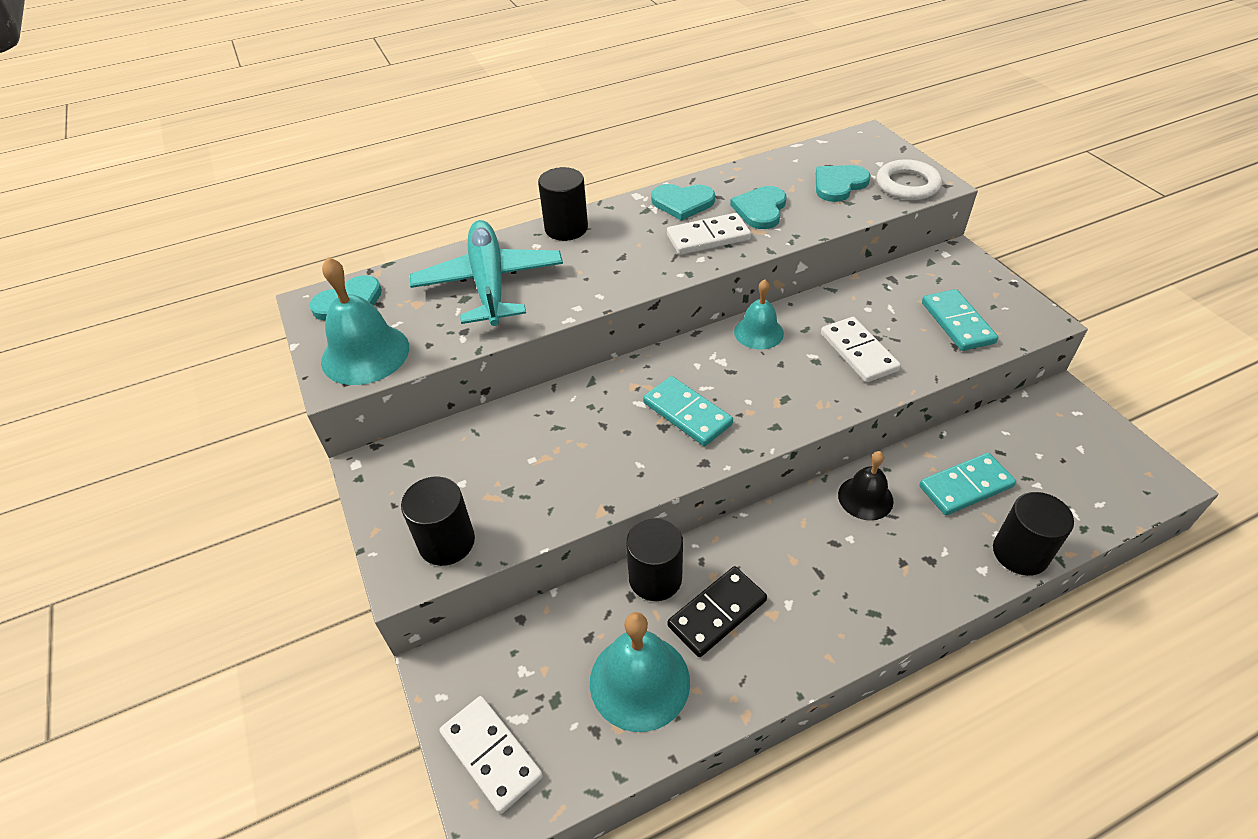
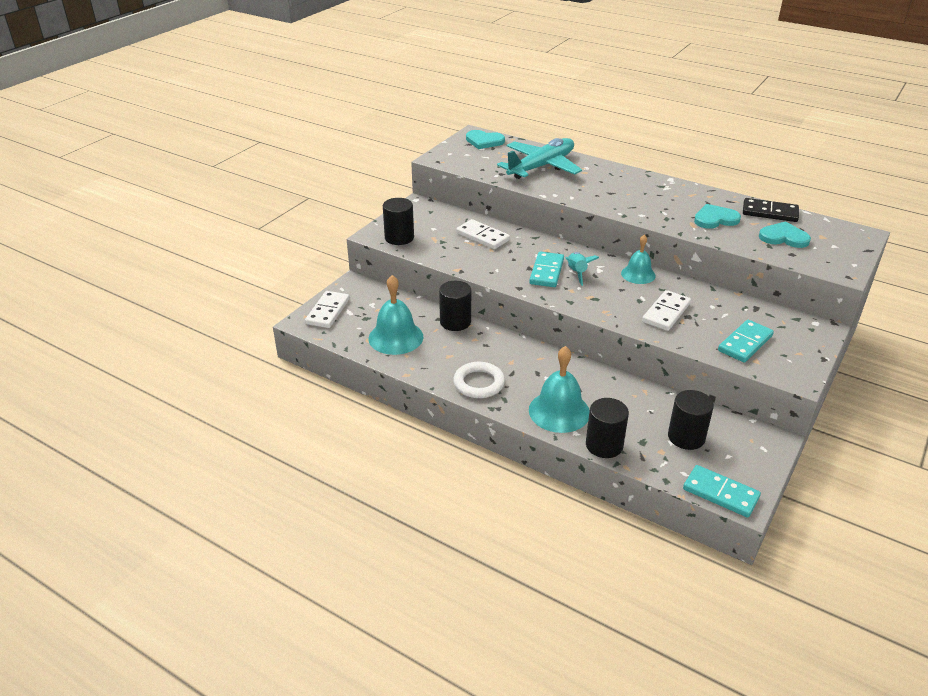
camera: 55 degrees right, 10 degrees down
(365, 354) = (458, 158): turquoise bell -> turquoise bell (559, 411)
(566, 228) = (611, 170): black cylinder -> black cylinder (686, 437)
(682, 203) = (684, 194): turquoise heart -> none
(708, 237) = (663, 211): white domino -> white domino (482, 236)
(713, 385) = (577, 273): none -> turquoise rocket
(717, 613) = (453, 347): black domino -> black domino (769, 212)
(865, 498) = (582, 375): black bell -> none
(907, 185) = (824, 261): white ring -> white ring (479, 383)
(965, 486) = (634, 411): turquoise domino -> turquoise domino (720, 493)

